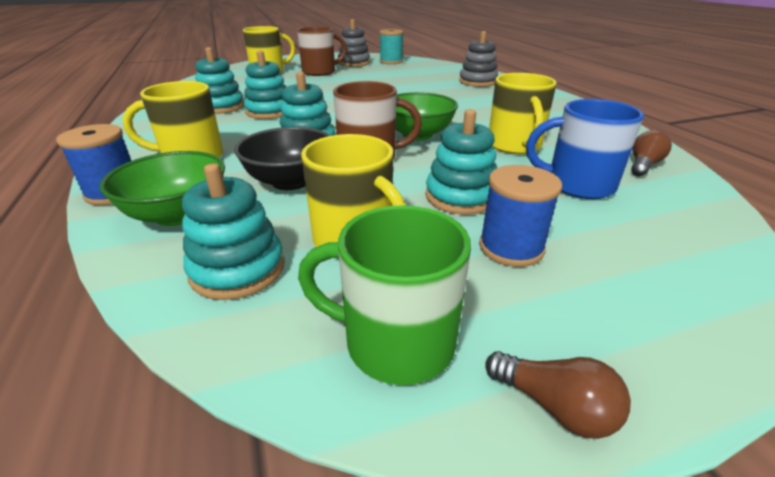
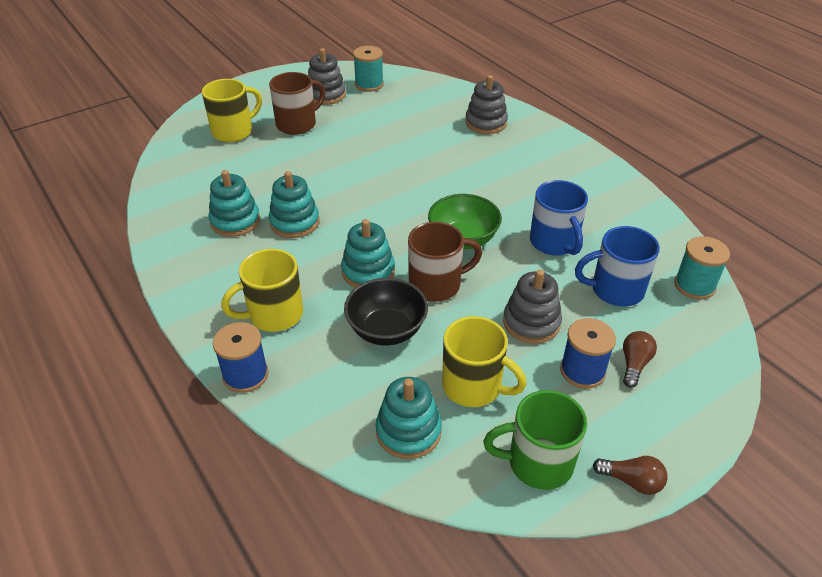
camera: 15 degrees left, 10 degrees up
(178, 214) = (322, 388): green bowl -> none
(460, 197) = (531, 322): turquoise stacking toy -> grey stacking toy
(514, 146) = (554, 242): yellow mug -> blue mug
(643, 165) = (662, 253): brown light bulb -> brown light bulb (634, 364)
(687, 193) = (694, 285): none -> turquoise spool

